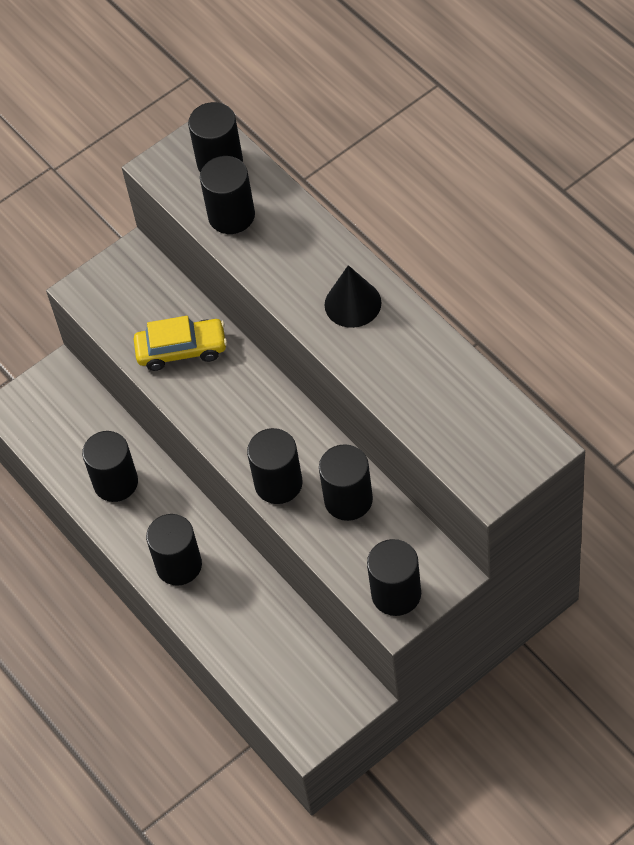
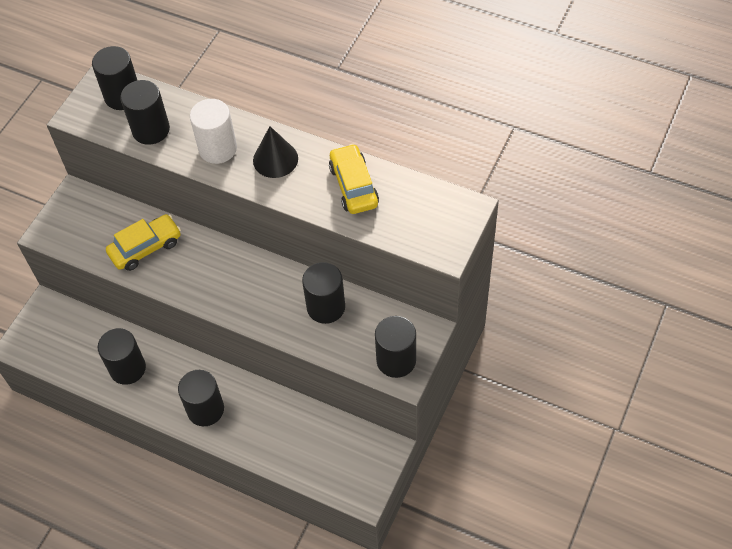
camera: 30 degrees left, 0 degrees up
(278, 483) = (267, 315): black cylinder -> none
(294, 266) = (218, 149): none -> white cylinder
(425, 369) = (353, 186): none -> yellow car

